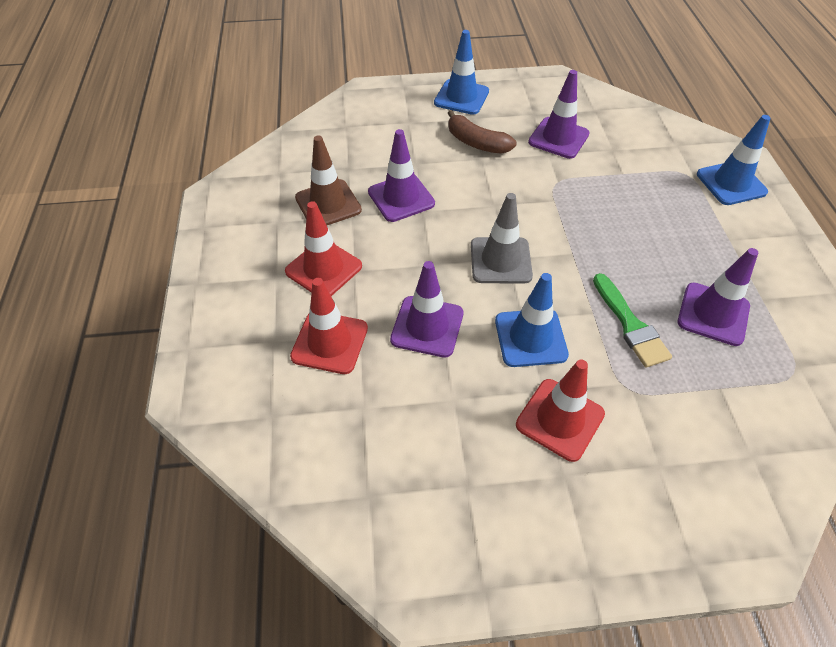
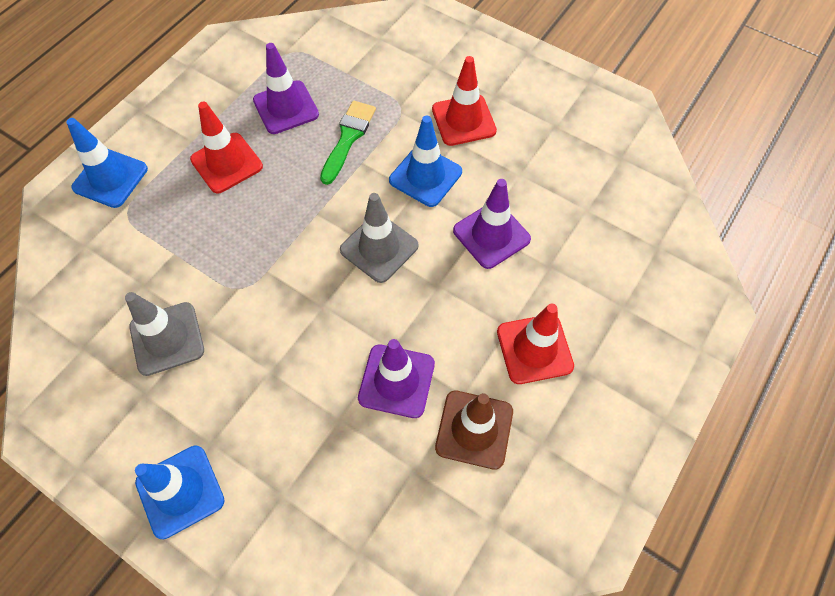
camera: 140 degrees left, 10 degrees up
(329, 342) = (577, 274): red traffic cone -> red traffic cone (226, 163)
(476, 143) = (249, 398): brown banana -> none
(558, 138) = (167, 338): purple traffic cone -> grey traffic cone

